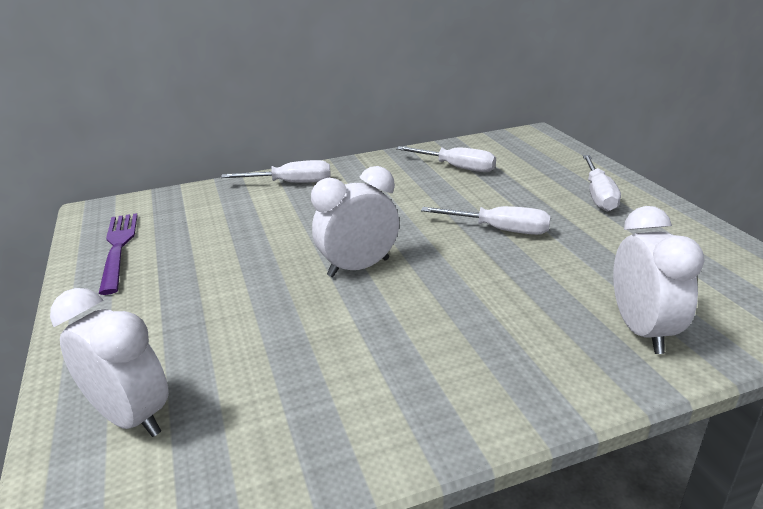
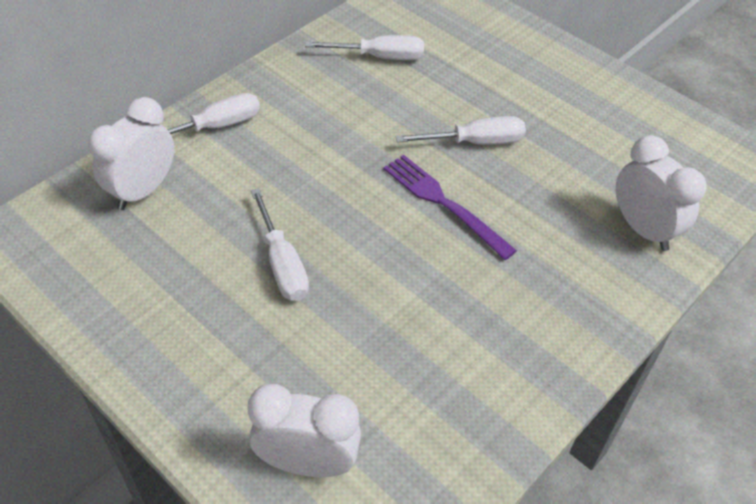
camera: 30 degrees left, 20 degrees up
(118, 248) = (99, 283): purple fork -> purple fork (443, 203)
(358, 267) = (378, 231): white clock -> white clock (143, 191)
(598, 195) = (537, 69): white screwdriver -> white screwdriver (282, 264)

